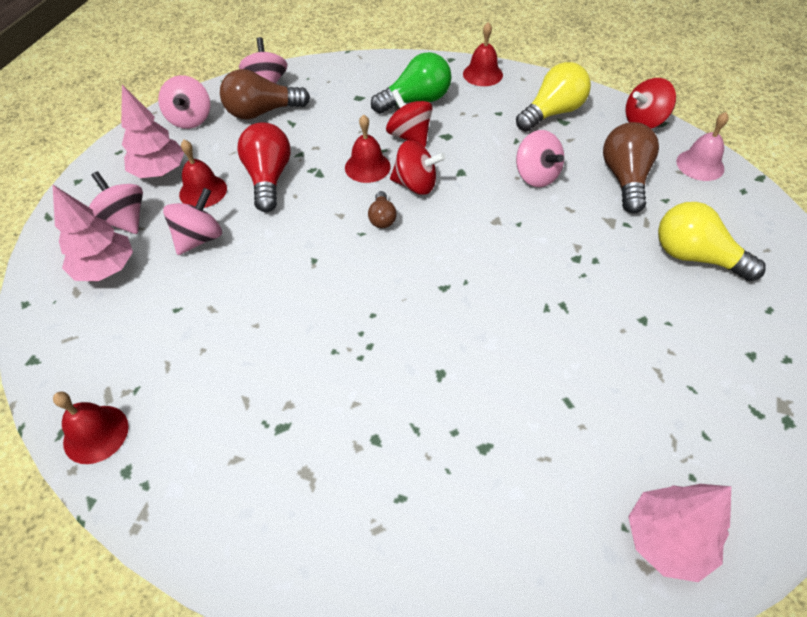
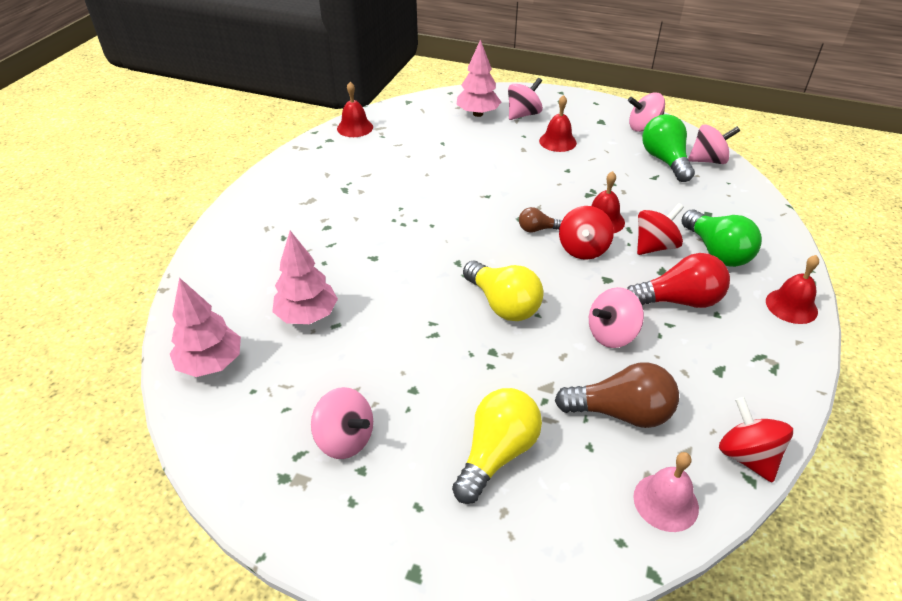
camera: 90 degrees right, 10 degrees down
(160, 172) = (576, 122): pink tree -> pink tree (307, 316)
(199, 238) = (507, 145): pink spinning top -> pink spinning top (345, 439)
(262, 112) = (665, 160): brown light bulb -> green light bulb
(268, 178) = (577, 169): red light bulb -> red light bulb (679, 301)
(552, 113) = (733, 362): yellow light bulb -> yellow light bulb (503, 304)

